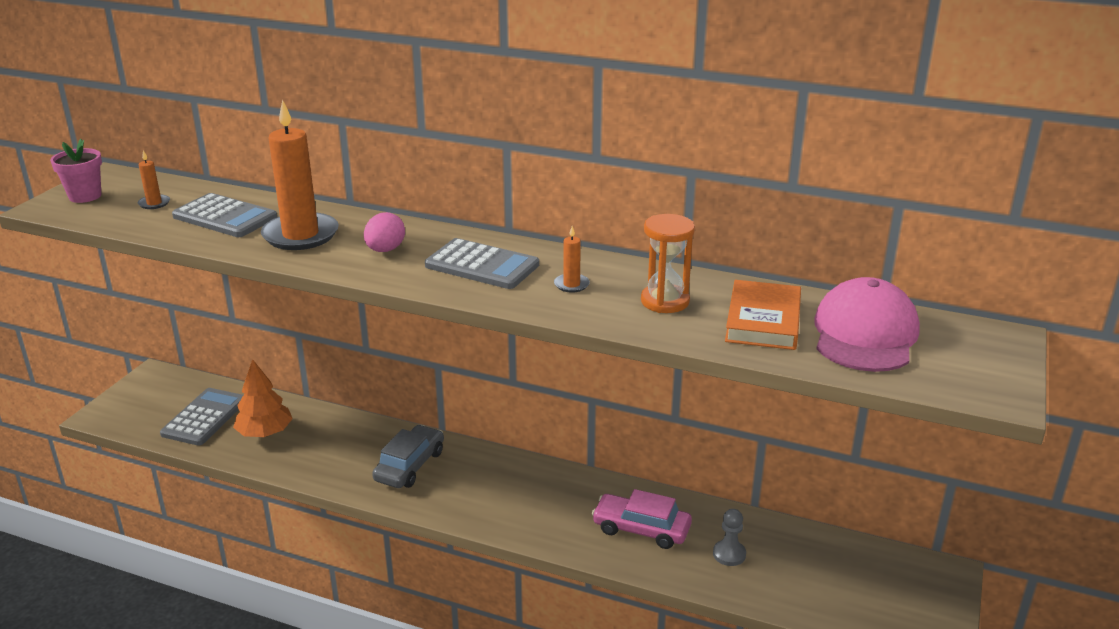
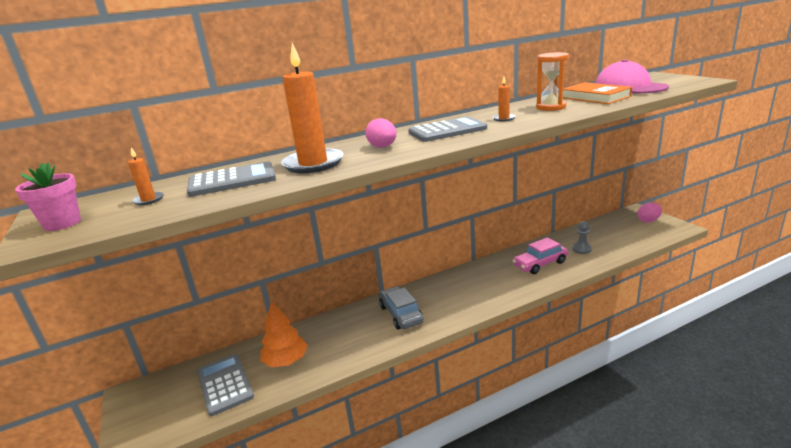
camera: 45 degrees left, 5 degrees down
(920, 597) = (648, 221): none -> pink egg

